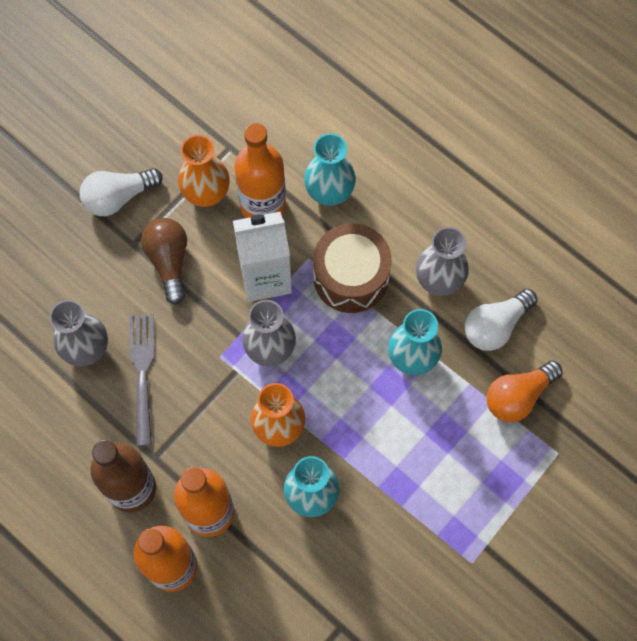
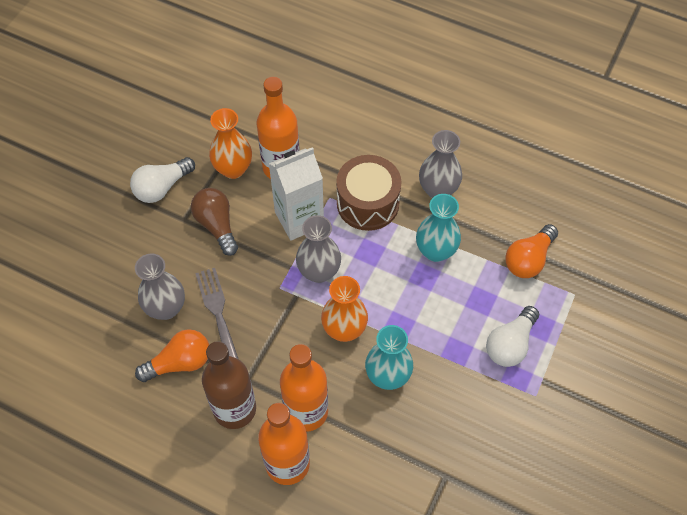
camera: 15 degrees left, 10 degrees down
(85, 418) = (179, 362): none -> orange light bulb
(329, 192) = (331, 146): turquoise vase -> none
(495, 326) = (493, 212): white light bulb -> white light bulb (510, 344)

